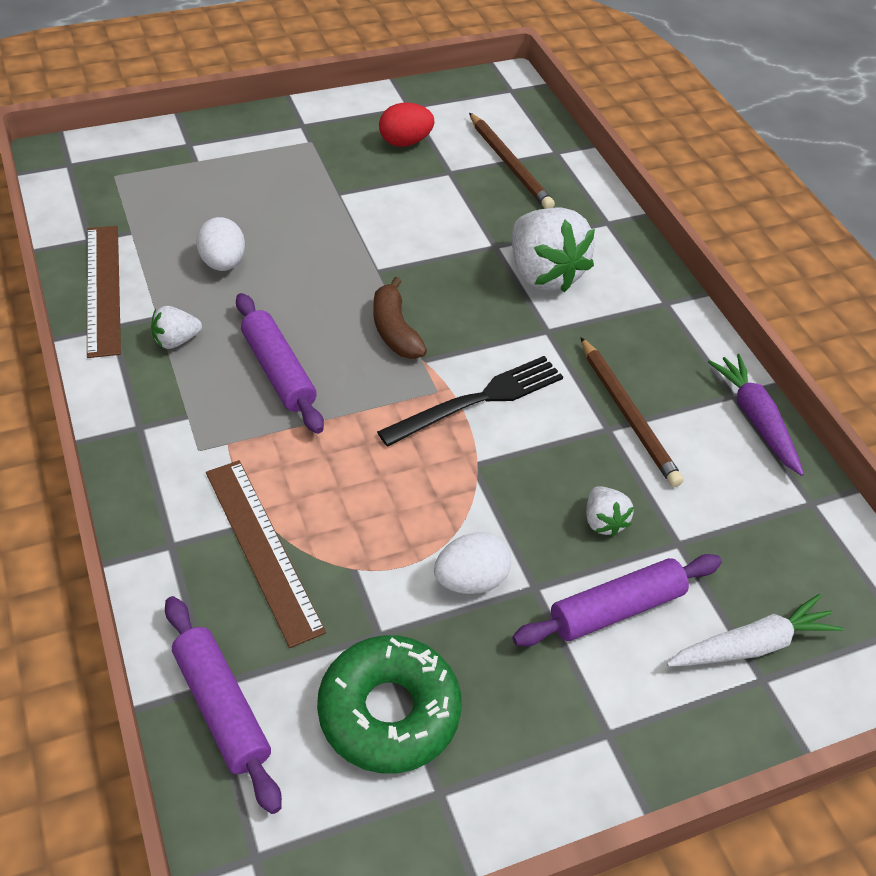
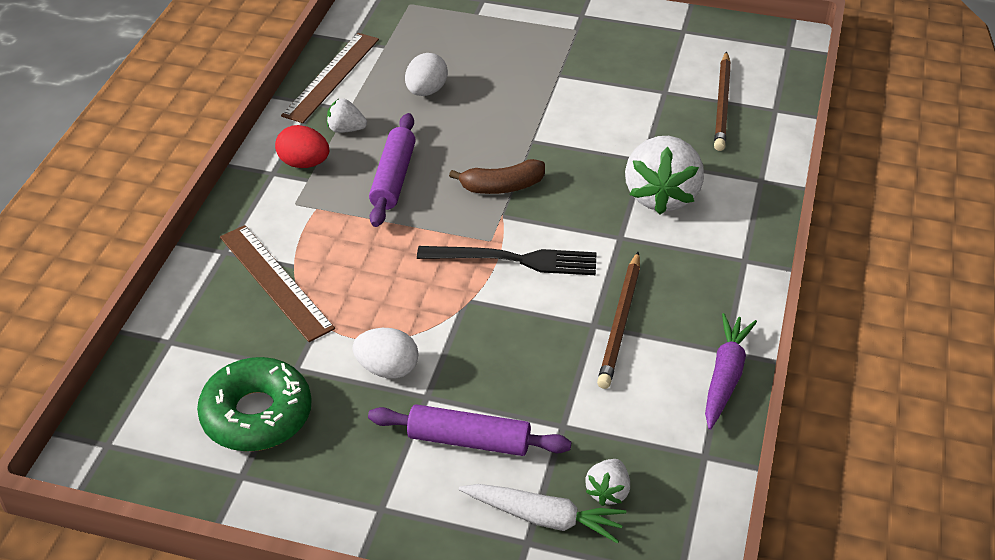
camera: 40 degrees right, 5 degrees down
(222, 708) = (165, 357): purple rolling pin -> none
(263, 549) = (276, 281): brown ruler -> brown ruler turned 45 degrees counterclockwise
(395, 330) = (502, 187): brown banana -> brown banana turned 120 degrees counterclockwise
(405, 142) = (651, 56): red egg -> red egg (304, 163)
(603, 521) = (521, 382): white strawberry -> white strawberry (608, 492)

